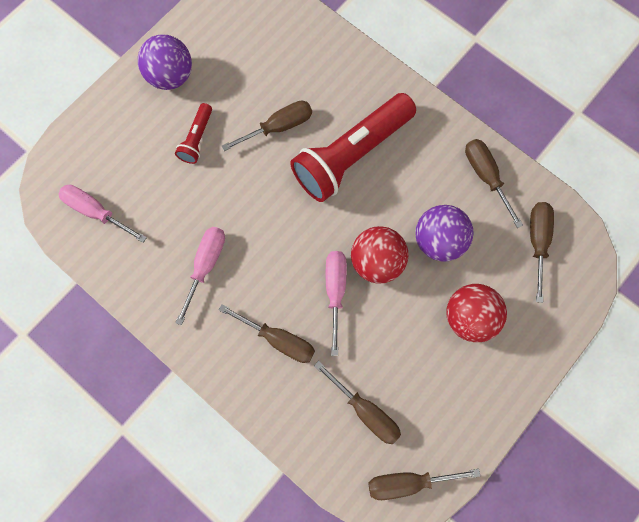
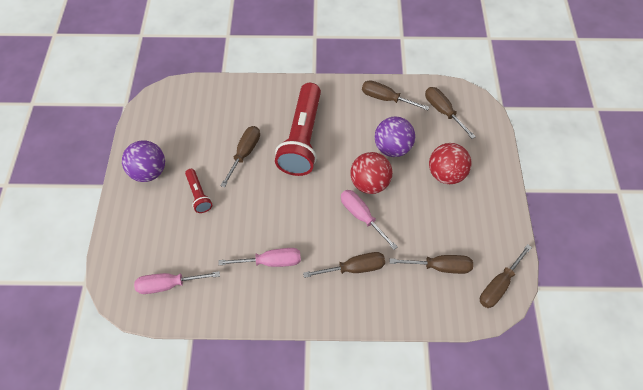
camera: 40 degrees left, 15 degrees down
(206, 266) = (271, 261): pink screwdriver -> pink screwdriver turned 105 degrees clockwise

